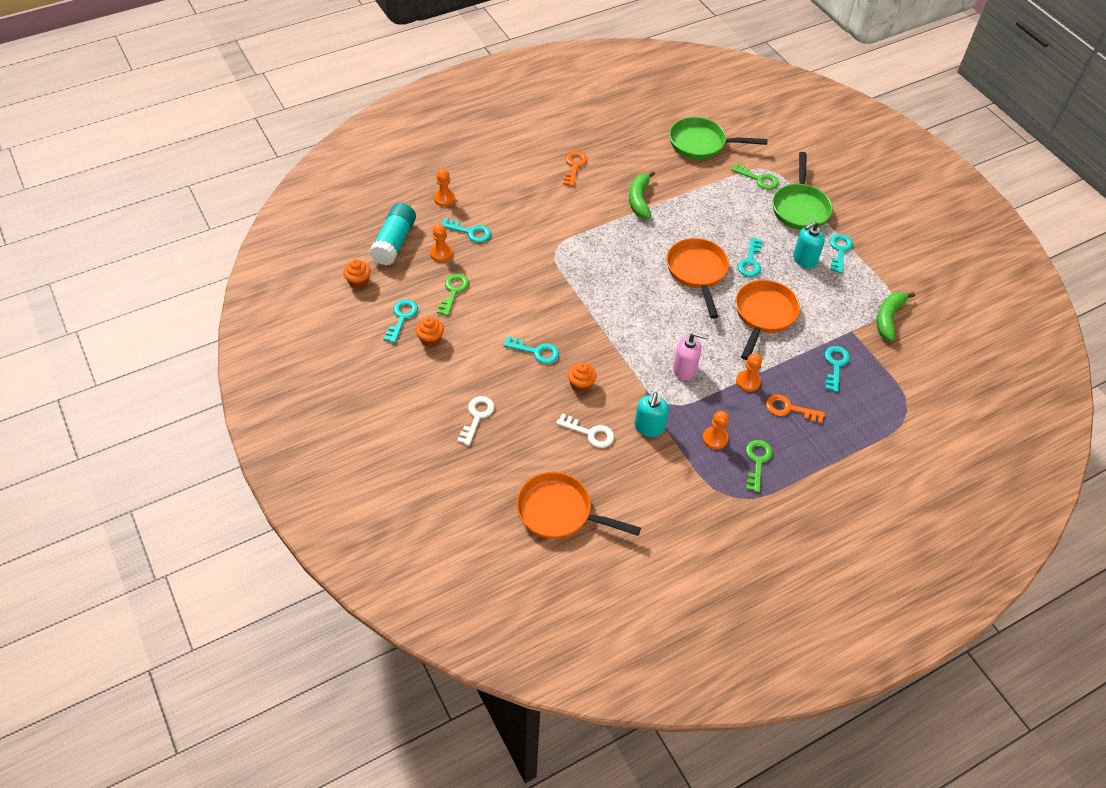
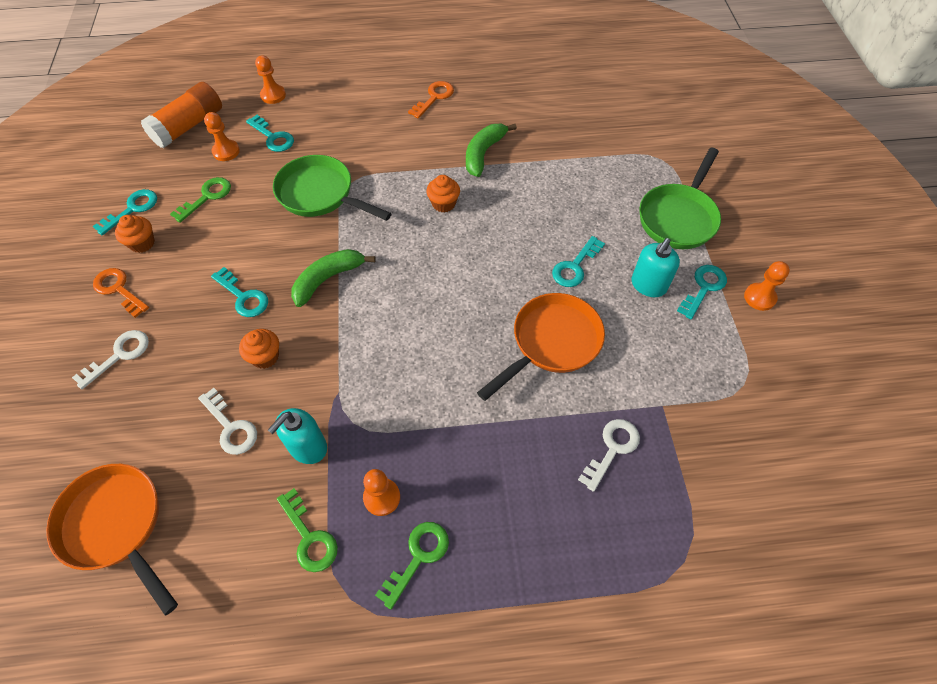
camera: 25 degrees right, 5 degrees up
(358, 281) = (121, 157): orange cupcake -> orange cupcake (443, 204)
(394, 242) = (189, 126): turquoise glue stick -> orange glue stick
(684, 369) = (404, 382): pink soap dispenser -> none
(697, 272) = (499, 259): orange pan -> none
(701, 144) = (596, 110): green pan -> green pan (320, 194)
(748, 381) = (476, 429): orange pawn -> orange pawn (759, 297)
(758, 179) = (644, 168): green key -> green key (309, 537)
(789, 409) = (509, 491): orange key -> orange key (118, 289)
(804, 259) = (648, 285): turquoise soap dispenser -> turquoise soap dispenser turned 45 degrees counterclockwise
(835, 365) = (612, 449): turquoise key -> white key
(888, 318) = (726, 405): green banana -> green banana (328, 279)

